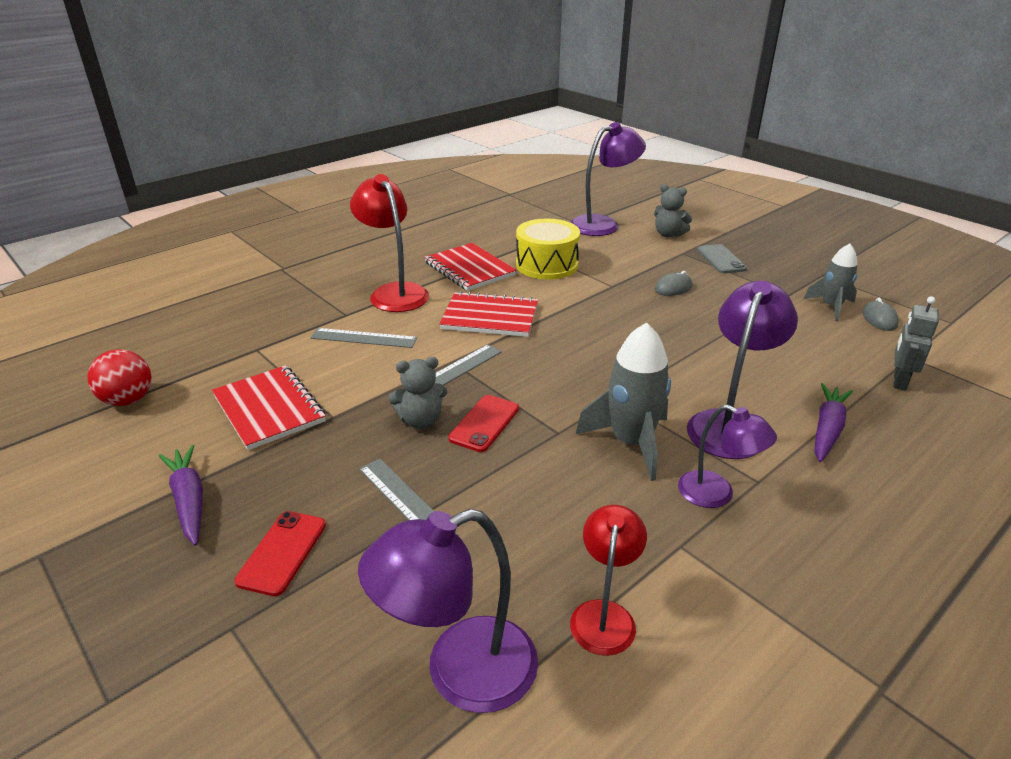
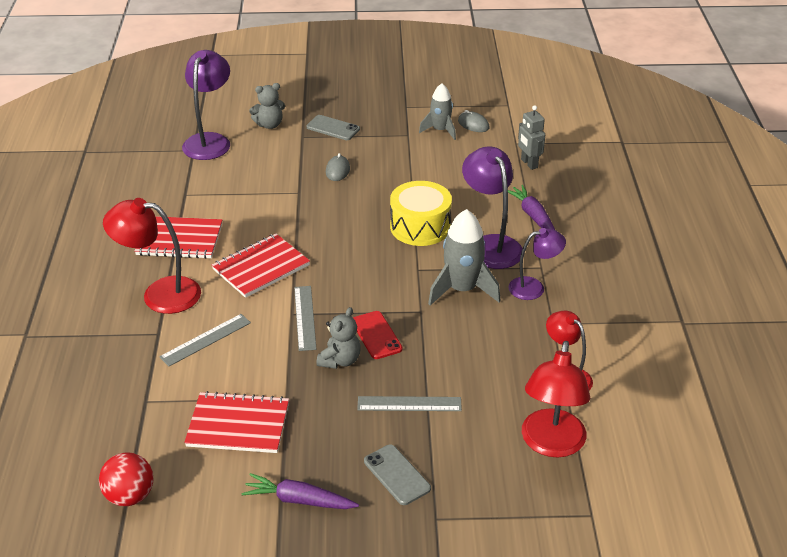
camera: 50 degrees left, 5 degrees up
(282, 552) = (397, 475): red phone -> grey phone
(460, 673) = (551, 444): purple lamp -> red lamp
(546, 265) = (228, 202): yellow drum -> yellow drum (420, 227)

